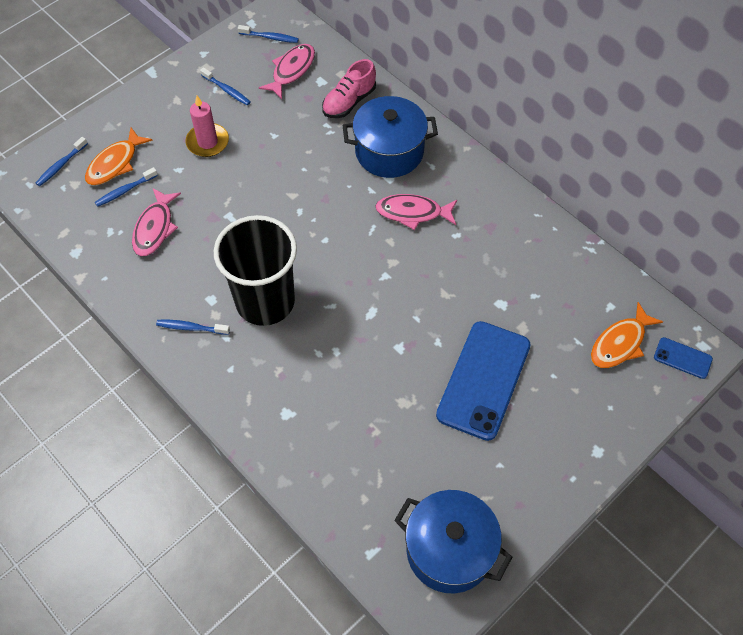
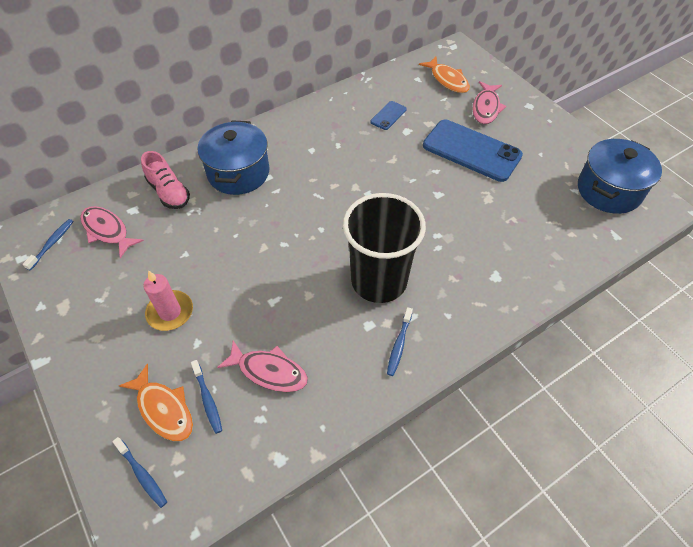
camera: 80 degrees left, 5 degrees down
(227, 90) = (106, 288): blue toothbrush -> none
(413, 213) = (308, 167): pink fish -> pink fish (486, 108)
(682, 358) = (462, 56): blue phone -> blue phone (388, 115)

